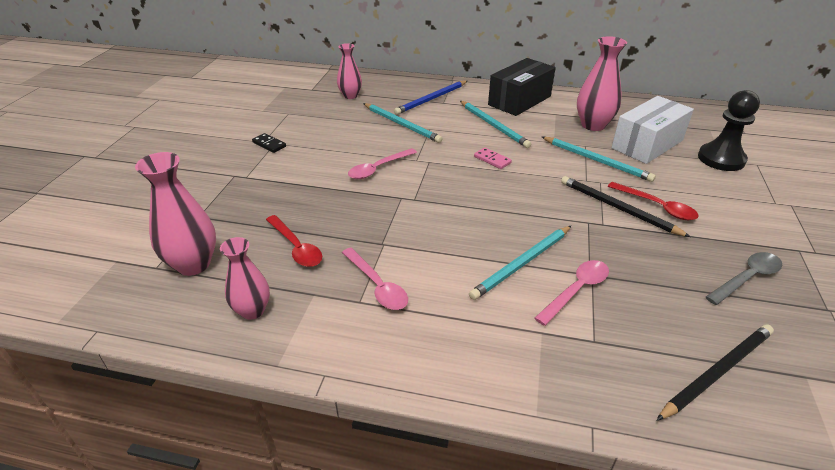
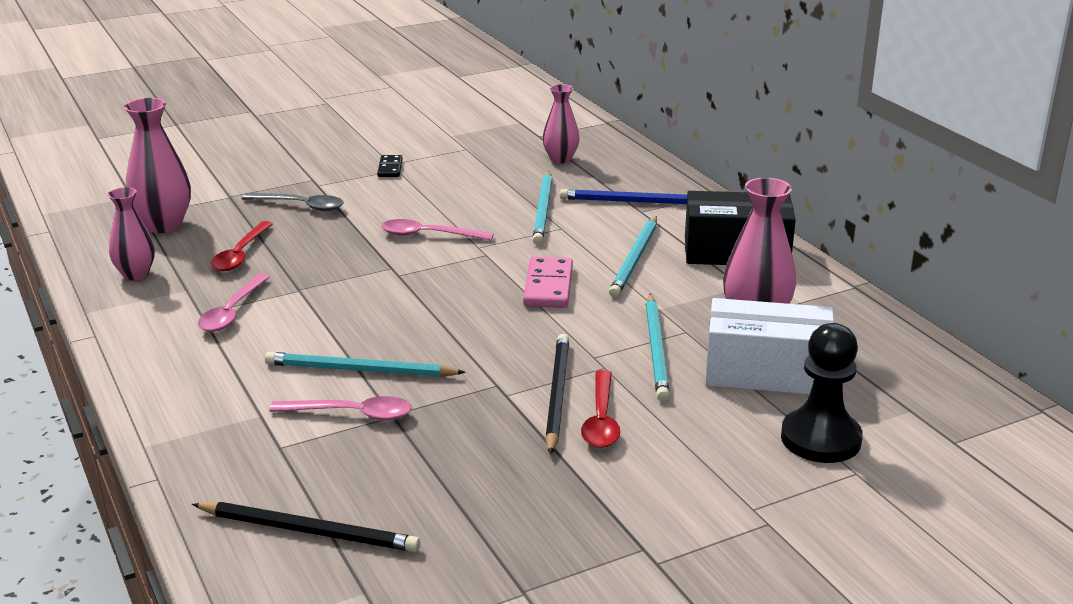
camera: 50 degrees right, 10 degrees down
(492, 160) = (548, 286): pink domino -> pink domino, size x1.68
(747, 278) = (517, 518): grey spoon -> grey spoon (301, 206)

